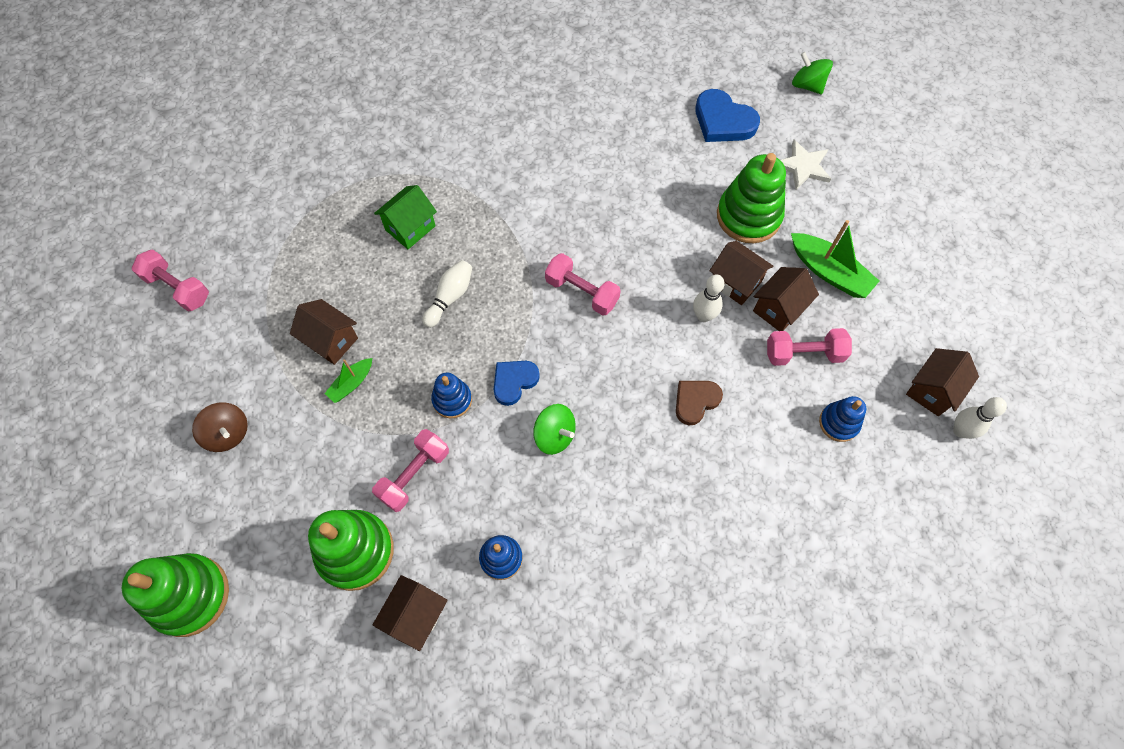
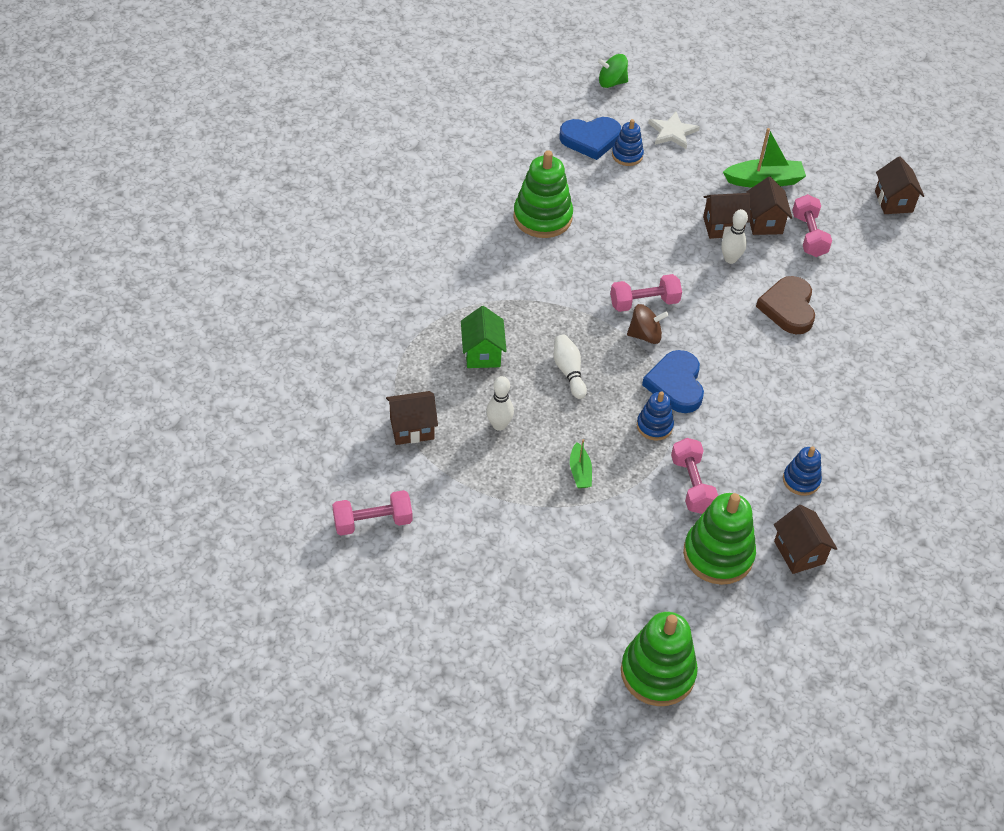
camera: 50 degrees left, 15 degrees down
(228, 433) = (544, 569): brown spinning top -> brown spinning top (645, 335)
(331, 341) = (530, 460): brown house -> brown house (412, 428)
(514, 382) = (676, 384): blue heart -> blue heart, size x1.50
(554, 435) = (739, 392): green spinning top -> none
(695, 401) = (788, 308): brown heart -> brown heart, size x1.50
(748, 216) = (680, 184): green stacking toy -> green stacking toy (542, 217)
(804, 354) = (808, 235): pink dumbbell -> pink dumbbell turned 45 degrees counterclockwise
(839, 423) = (872, 256): blue stacking toy -> blue stacking toy (627, 155)
(960, 431) = (931, 211): white bowling pin -> white bowling pin (499, 425)

